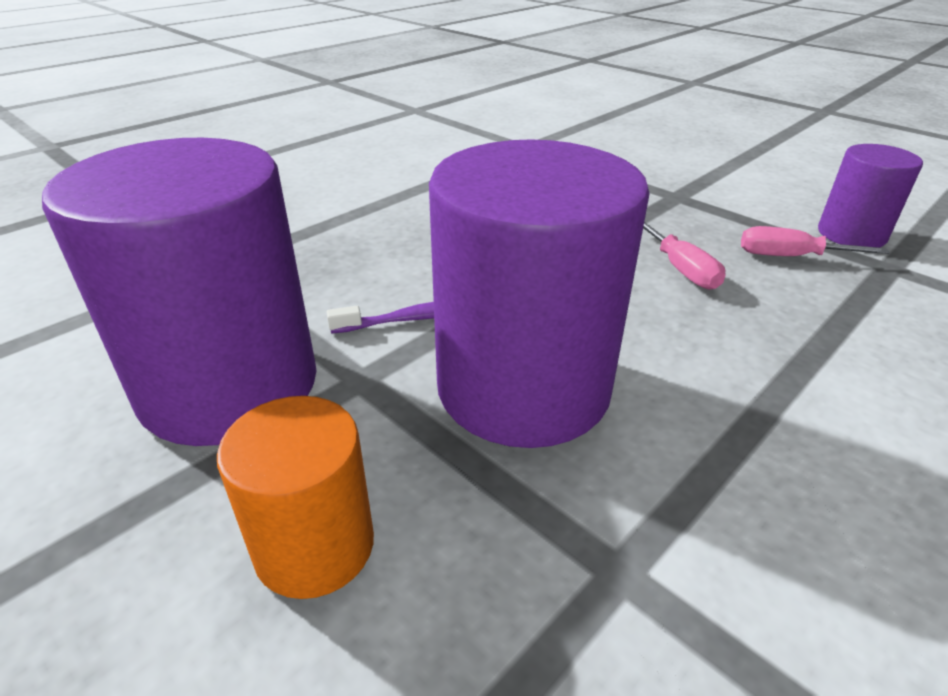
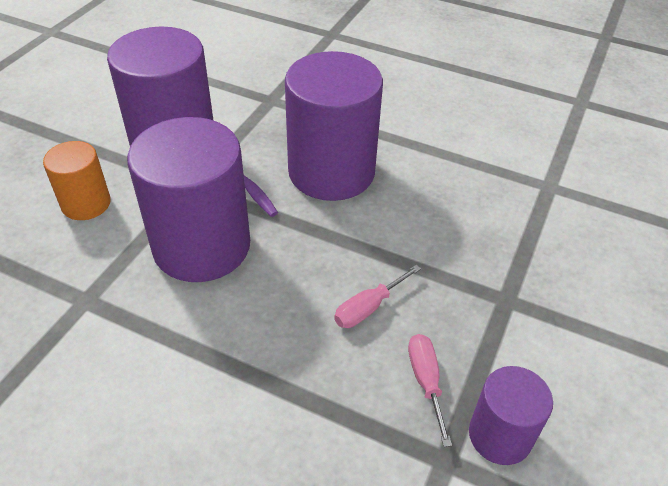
camera: 70 degrees right, 10 degrees up
(423, 249) = (331, 172): none -> purple cylinder

